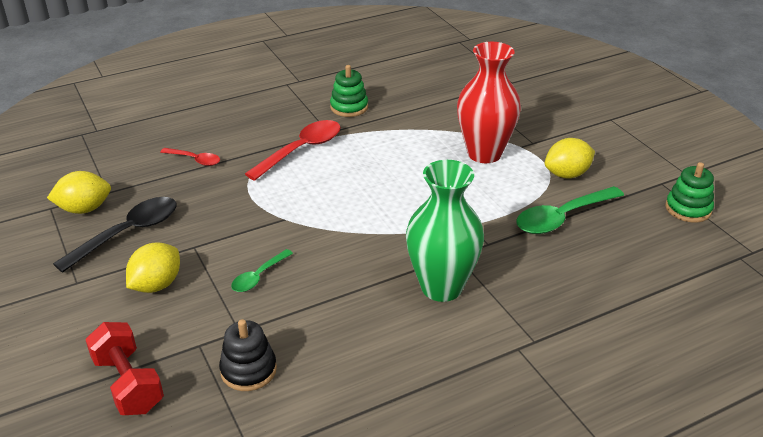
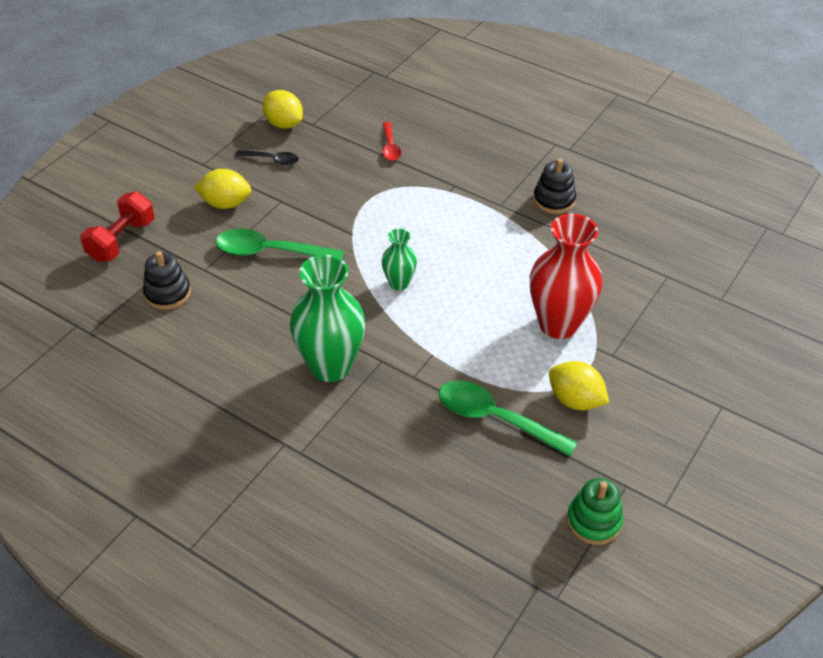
camera: 60 degrees right, 10 degrees up
(128, 233) = (272, 160): black spoon -> black spoon, size x0.56
(258, 276) = (270, 252): green spoon -> green spoon, size x1.80
(301, 150) = (456, 200): red spoon -> none
(349, 107) = (554, 200): green stacking toy -> black stacking toy
(372, 214) = (399, 283): none -> green vase

